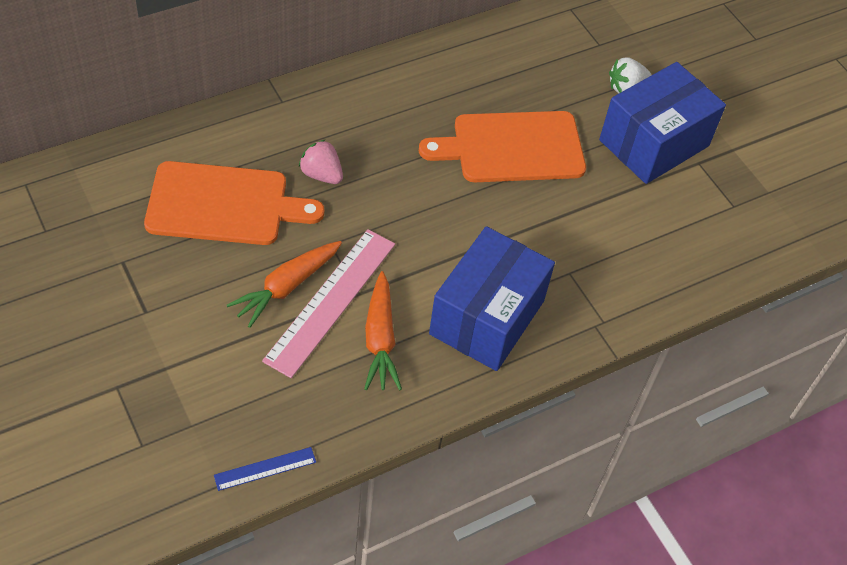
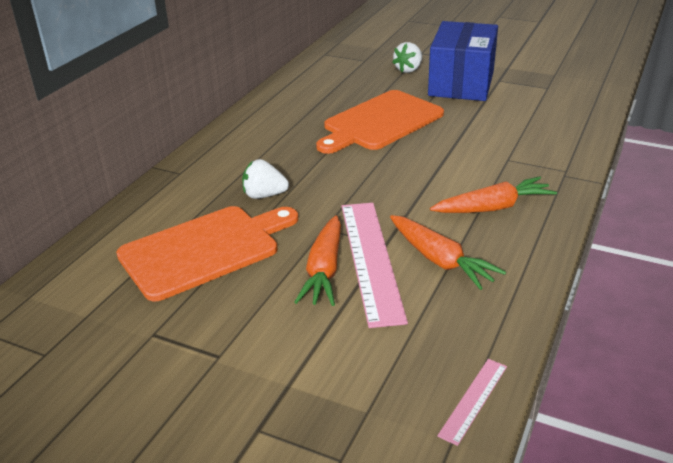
camera: 30 degrees left, 20 degrees down
(265, 468) = (473, 400): blue ruler -> pink ruler
(321, 174) = (264, 195): pink strawberry -> white strawberry
(487, 317) = (493, 207): blue box -> orange carrot

